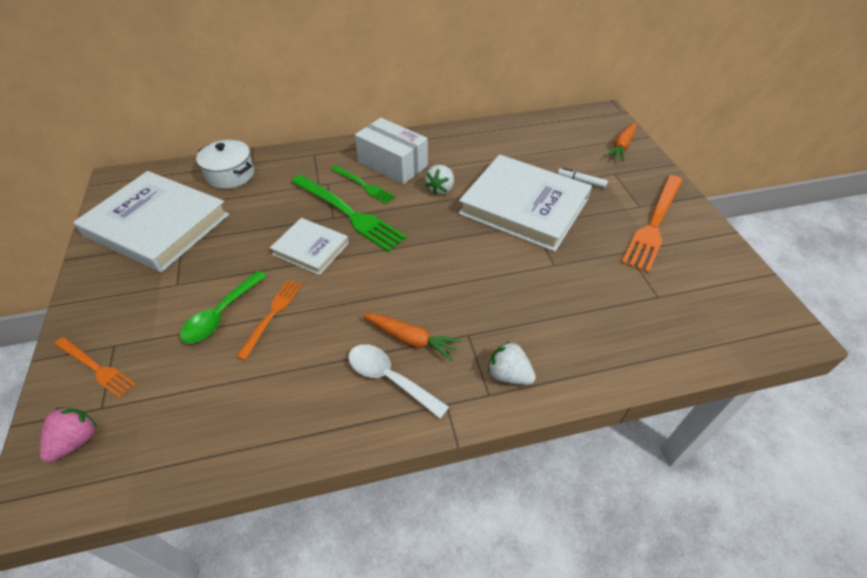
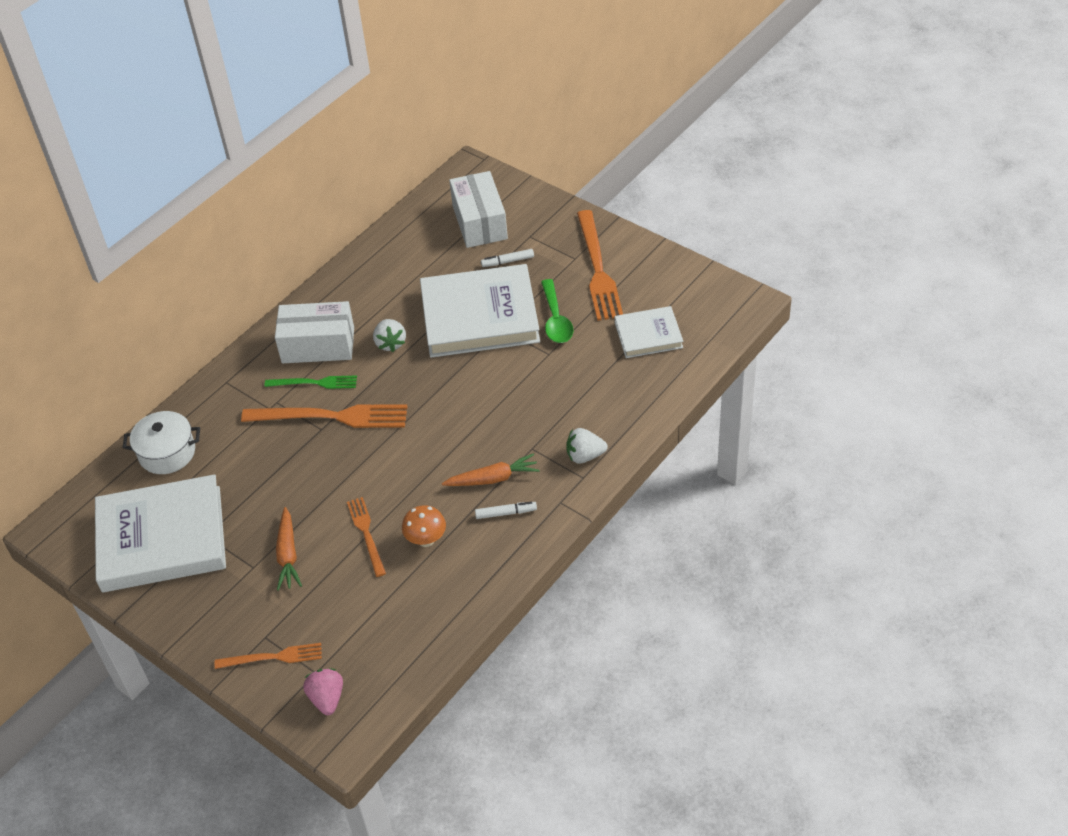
camera: 35 degrees left, 0 degrees up
(221, 314) = (323, 560): green spoon -> green spoon (556, 319)
(305, 354) = (426, 540): none -> orange mushroom
(311, 249) = (334, 466): white book -> white book (648, 335)
(348, 213) = (331, 417): green fork -> orange fork
(390, 378) = (505, 513): white spoon -> white marker
(583, 147) = (479, 222): none -> white box
(621, 146) = (514, 202): orange carrot -> orange carrot (288, 555)

